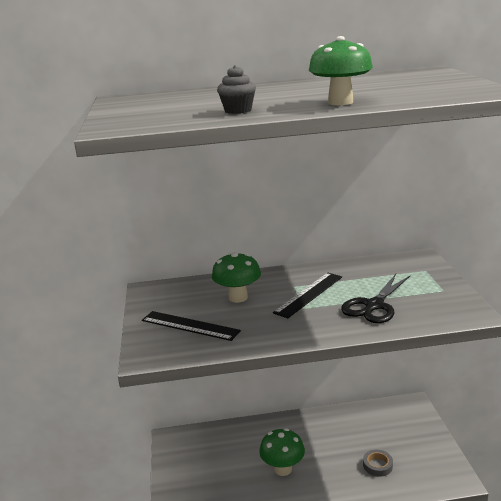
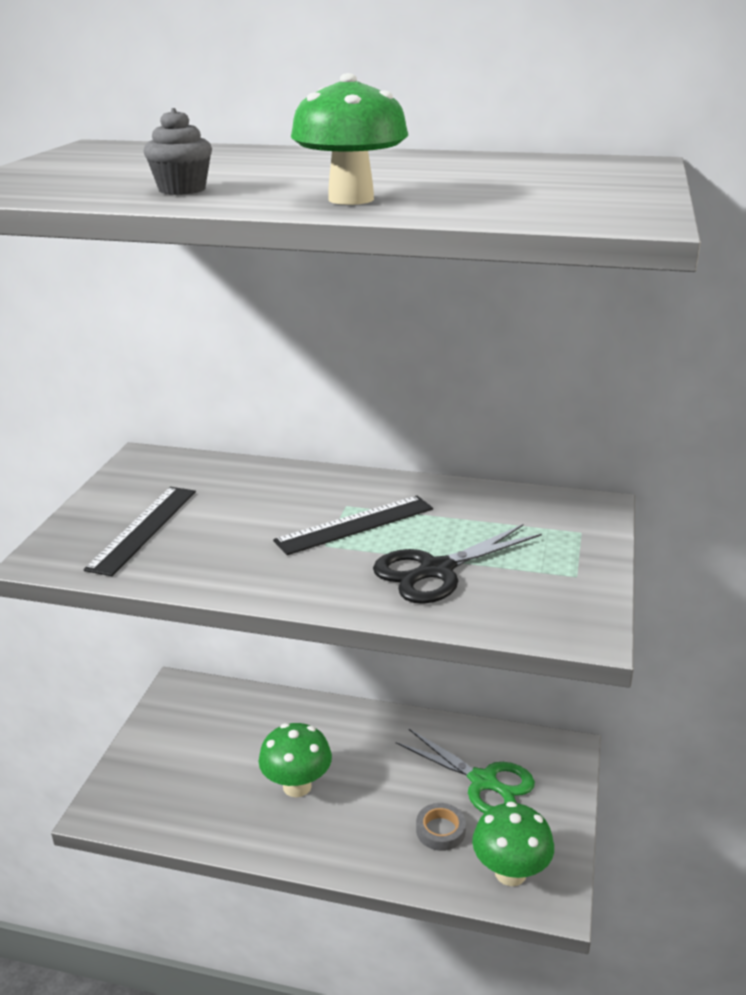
camera: 20 degrees right, 5 degrees up
(190, 326) = (143, 529): black ruler -> black ruler turned 60 degrees clockwise
(238, 297) = (249, 502): green mushroom -> green mushroom (510, 872)
(382, 433) = (483, 781): none -> green scissors

